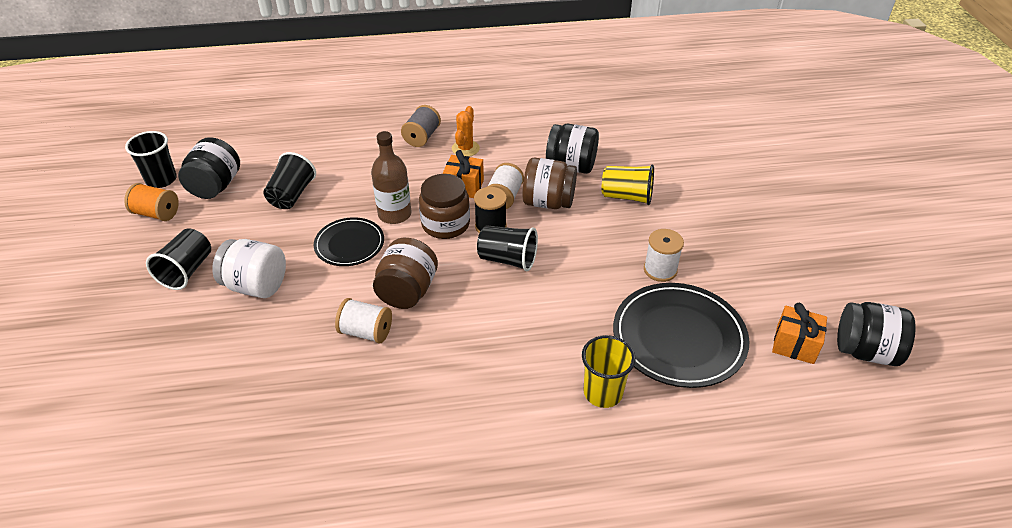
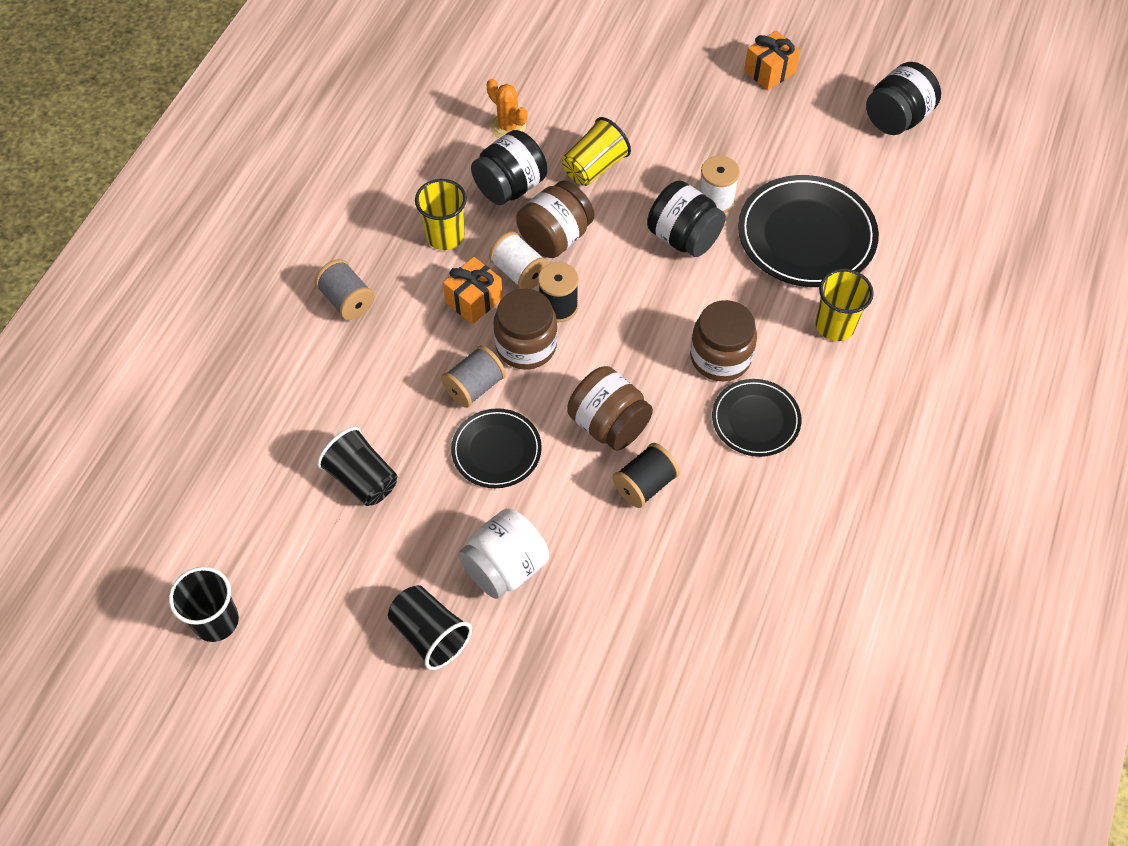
camera: 60 degrees left, 15 degrees up
(157, 213) = (289, 643): orange spool -> none
(215, 186) = (280, 559): black jar -> black jar (683, 237)
(366, 332) = (645, 484): white spool -> black spool
(394, 214) = (474, 386): brown bottle -> grey spool
(465, 148) = (404, 268): orange cactus -> orange cactus (508, 127)
(469, 376) = (755, 420): none -> black plate
(505, 155) = (445, 236): none -> yellow cup
(507, 259) = (619, 315): black cup -> none
(513, 330) = (720, 357): none -> brown jar
(795, 345) = (863, 160): orange gift -> orange gift (769, 72)

